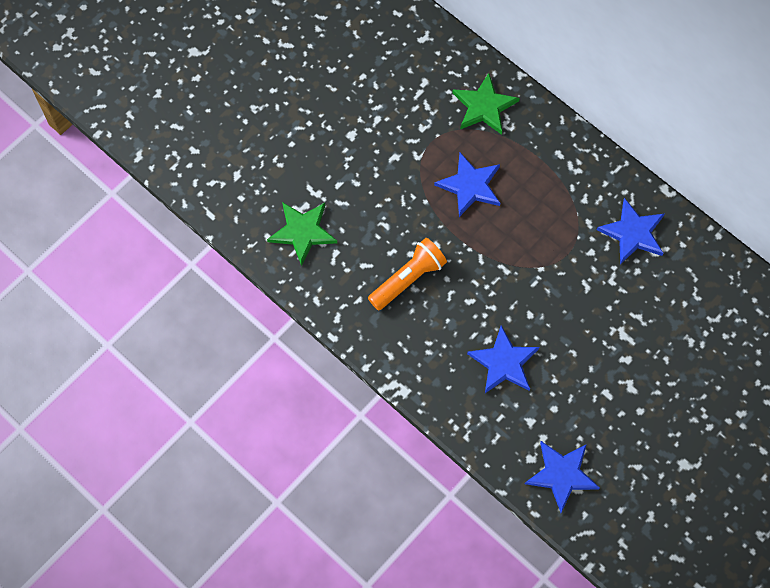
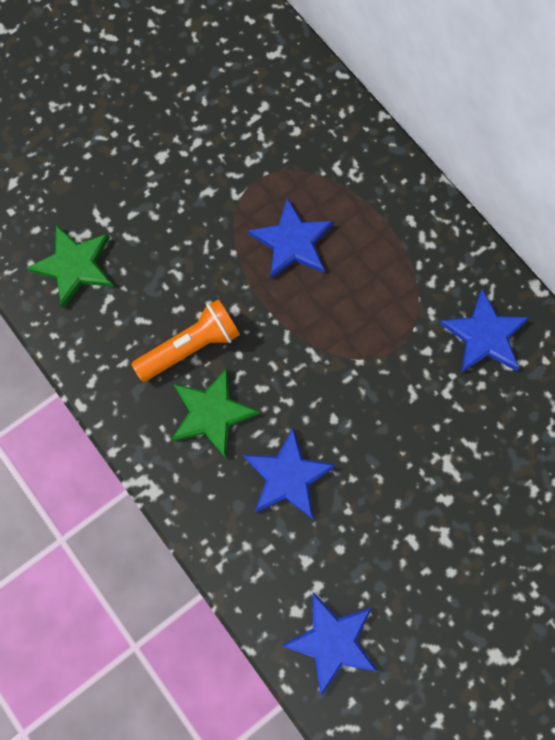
camera: 10 degrees right, 5 degrees up
(484, 106) = (330, 147): green star -> green star (212, 413)

